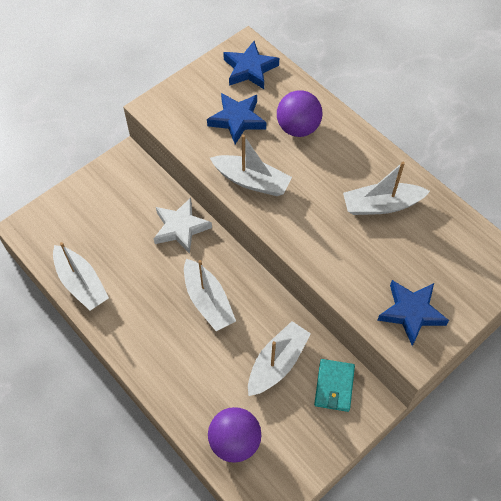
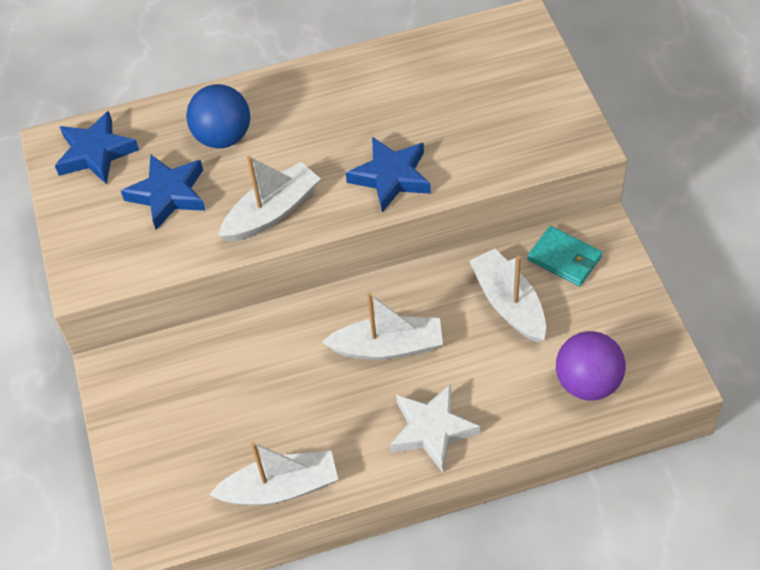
camera: 60 degrees left, 5 degrees down
(181, 228) = (263, 341): white star -> white star (432, 430)
(298, 128) = (223, 137): purple ball -> blue ball
(381, 205) = (383, 100): white boat -> none
(411, 312) = (534, 128): blue star -> blue star (391, 177)

